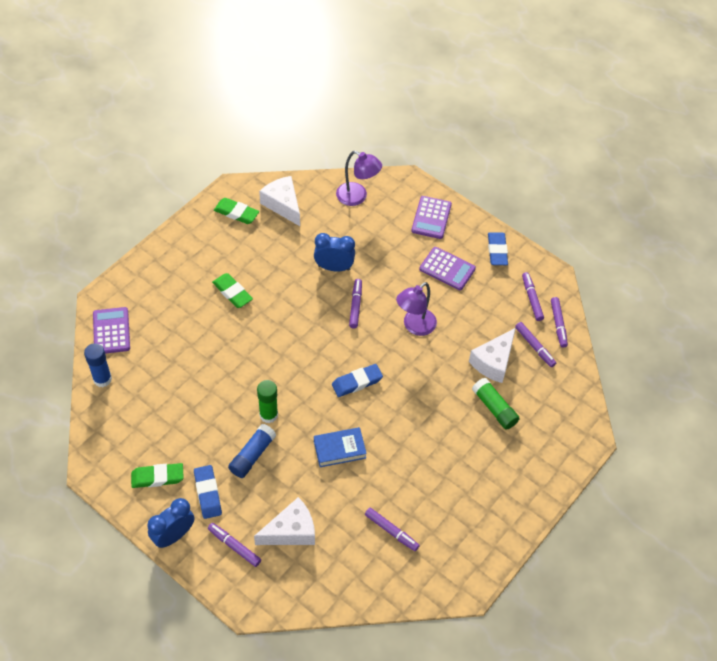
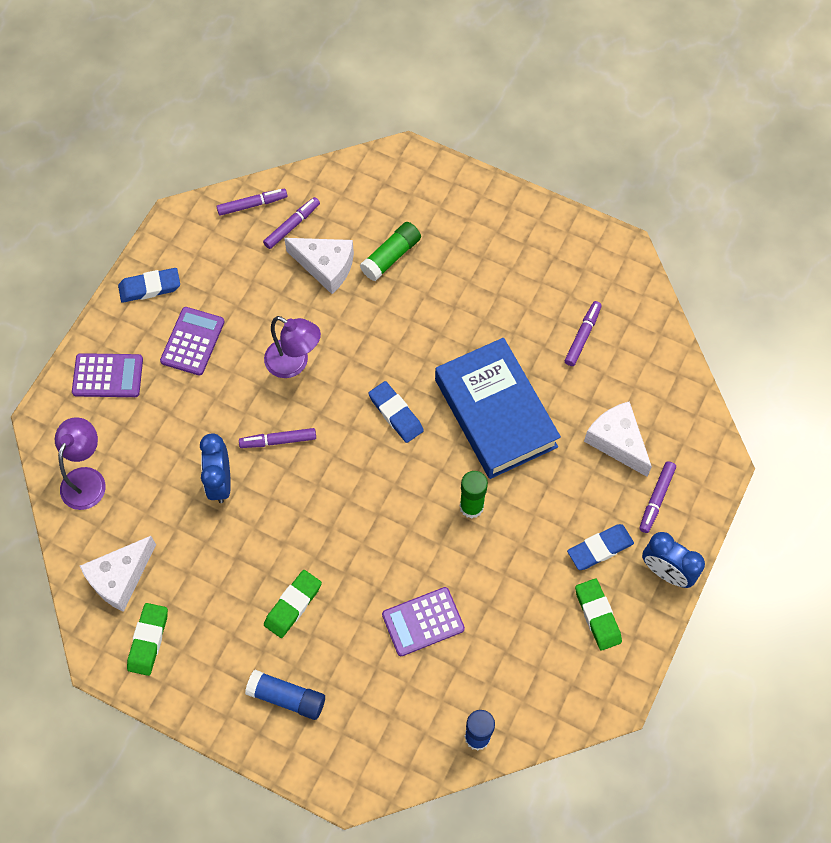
camera: 100 degrees left, 10 degrees up
(111, 331) = (397, 753): purple calculator -> purple calculator (423, 621)
(252, 455) = (533, 511): blue glue stick -> blue glue stick (287, 697)
(339, 449) = (495, 413): blue book -> blue book, size x2.03
(532, 299) = (220, 238): purple marker -> none

